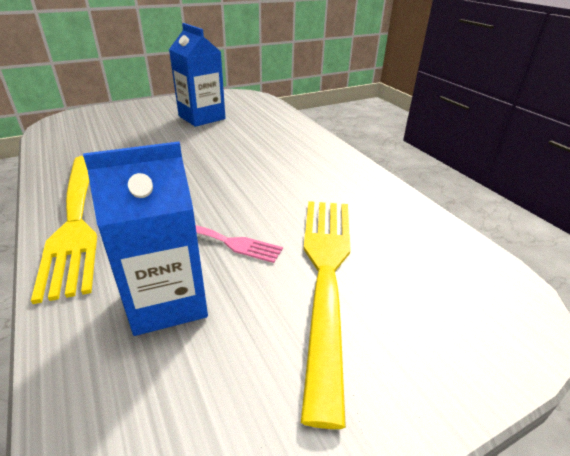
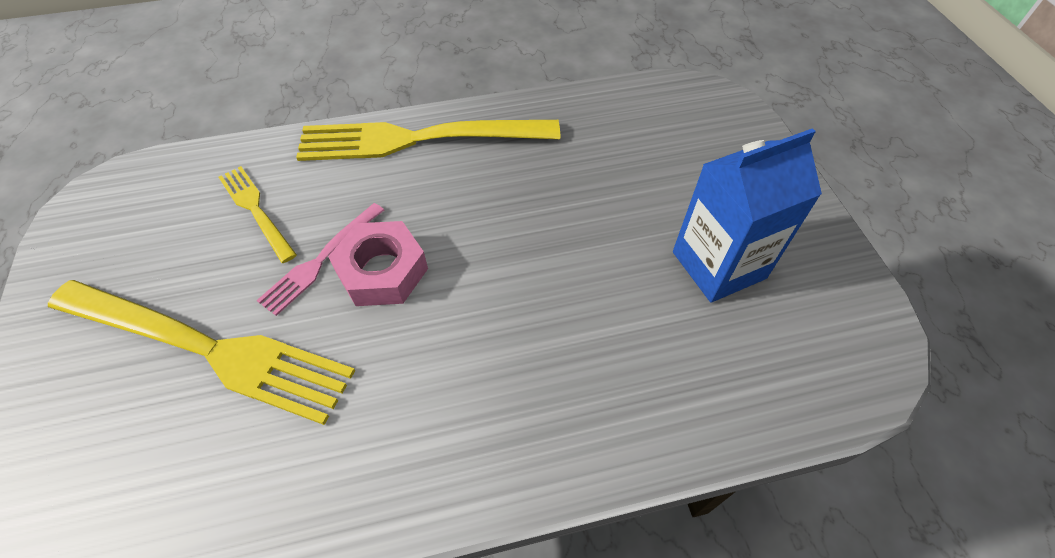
camera: 105 degrees right, 20 degrees up
(167, 301) = (255, 210): blue carton -> yellow fork
(228, 210) = (382, 271): none -> pink nut

